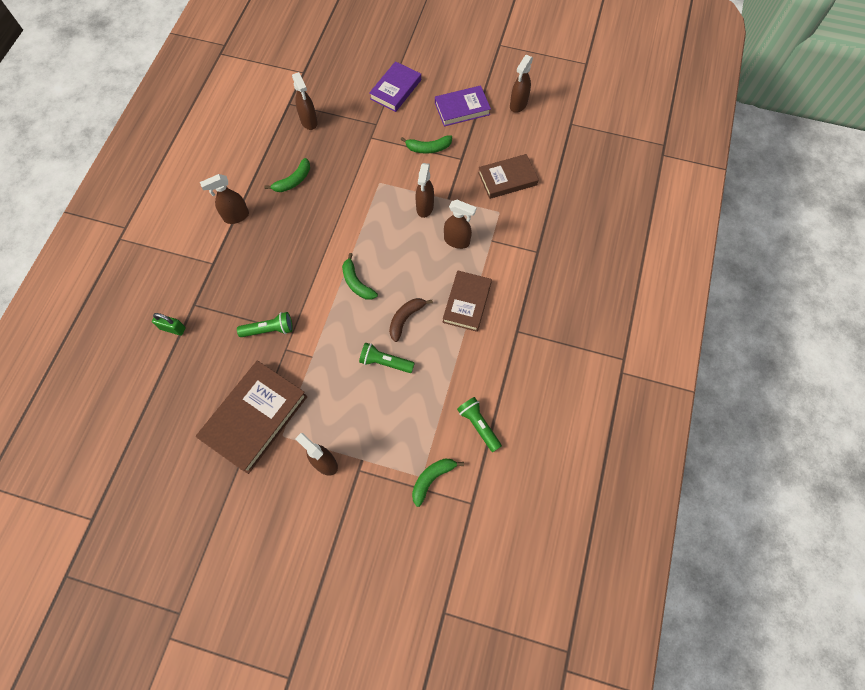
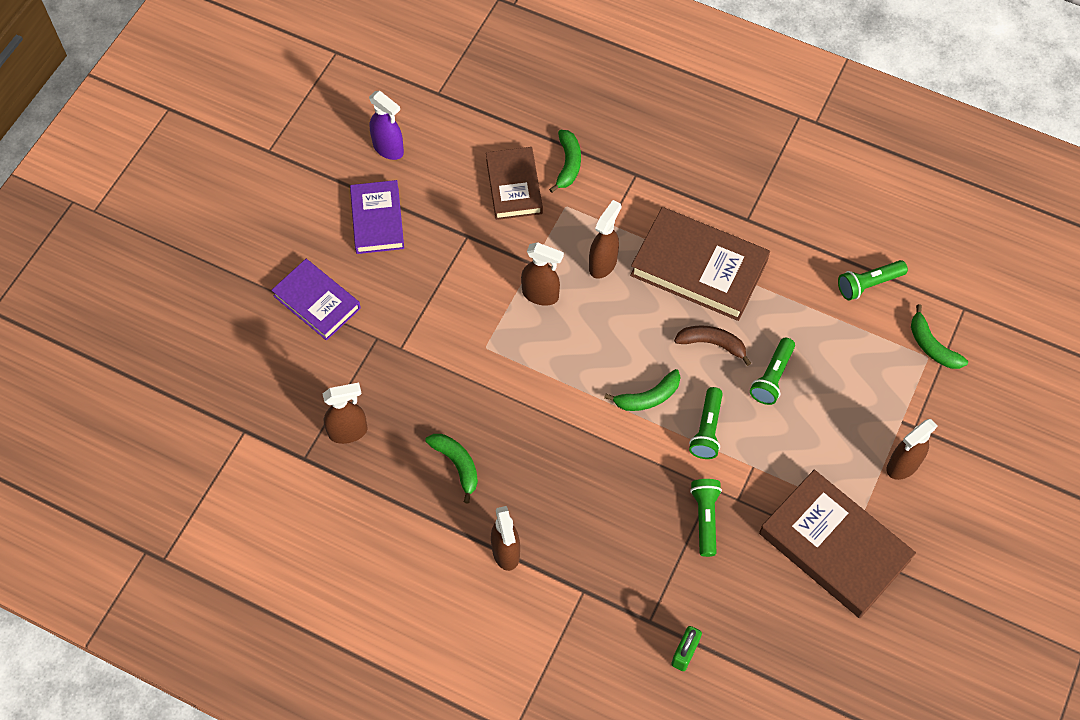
camera: 80 degrees left, 5 degrees down
(336, 323) = (707, 430): none -> green flashlight
(405, 319) = (712, 344): brown banana -> brown banana turned 150 degrees clockwise
(428, 148) = (438, 275): green banana -> green banana (568, 164)
(467, 302) = (698, 268): brown book -> brown book, size x1.58
(518, 105) = (388, 149): brown spray bottle -> purple spray bottle

